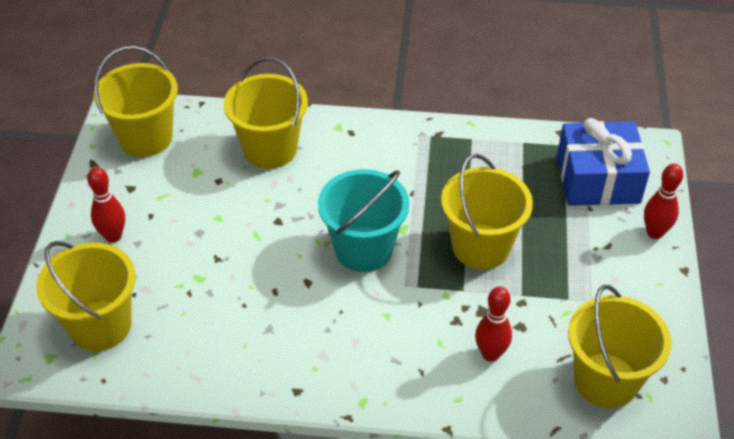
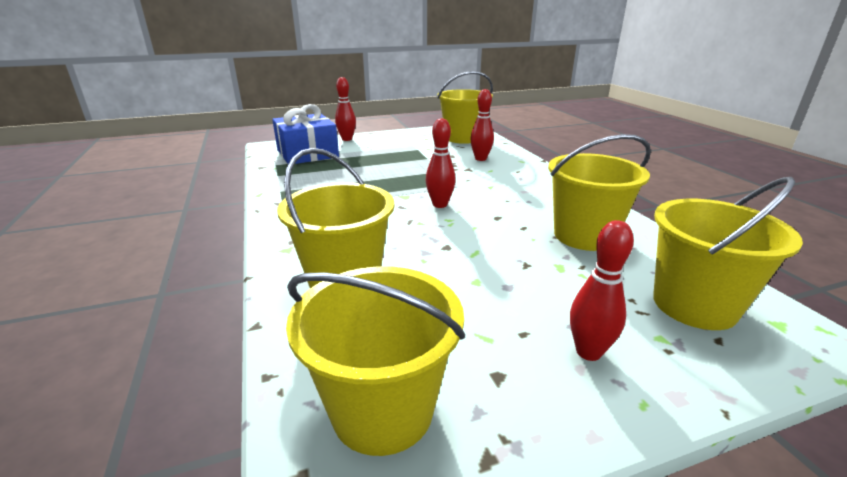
camera: 115 degrees left, 20 degrees down
(363, 249) = (440, 205): turquoise bucket -> red bowling pin
(481, 247) = (398, 172): yellow bucket -> yellow bucket (584, 236)

